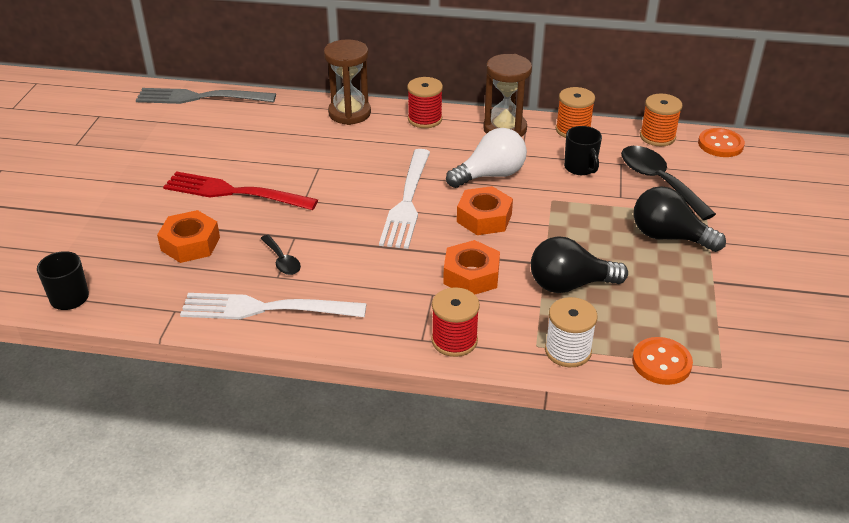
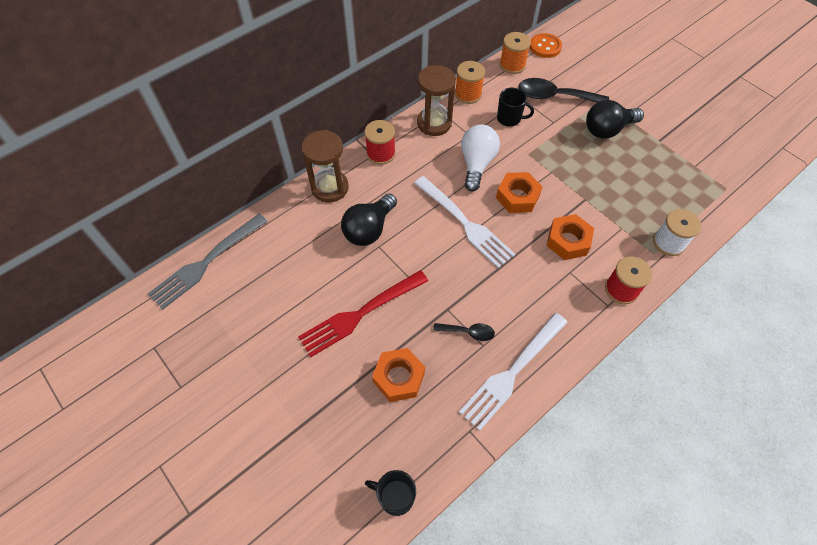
camera: 50 degrees left, 20 degrees up
(569, 284) = (613, 201): black light bulb -> black light bulb (369, 229)
(661, 363) = (707, 210): orange button -> none

